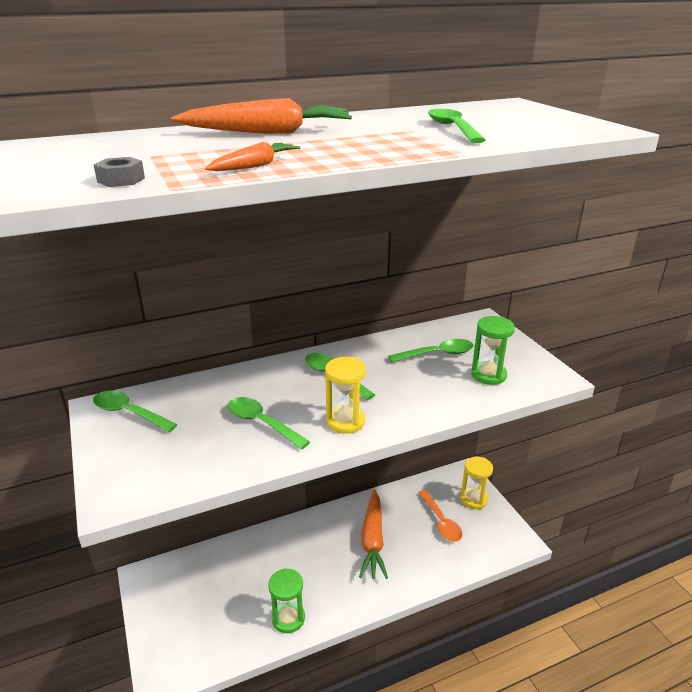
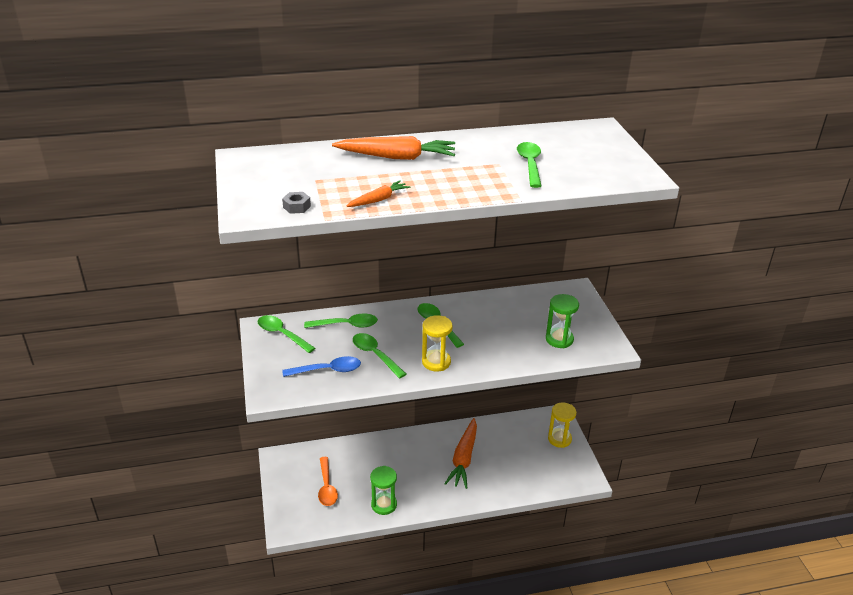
camera: 10 degrees right, 5 degrees up
(198, 452) = (327, 370): none -> blue spoon
(437, 354) = (525, 316): green spoon -> green spoon (346, 325)
(441, 521) = (525, 453): orange spoon -> orange spoon (327, 487)

